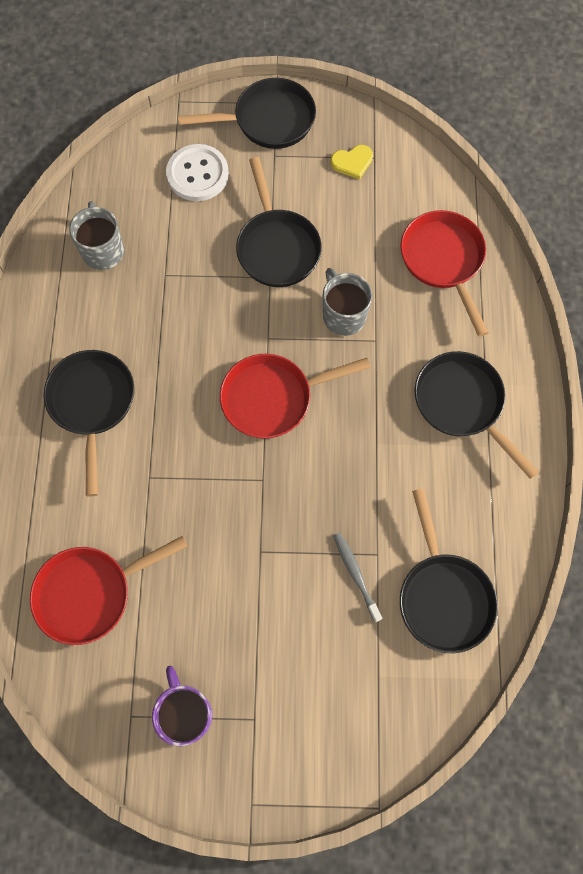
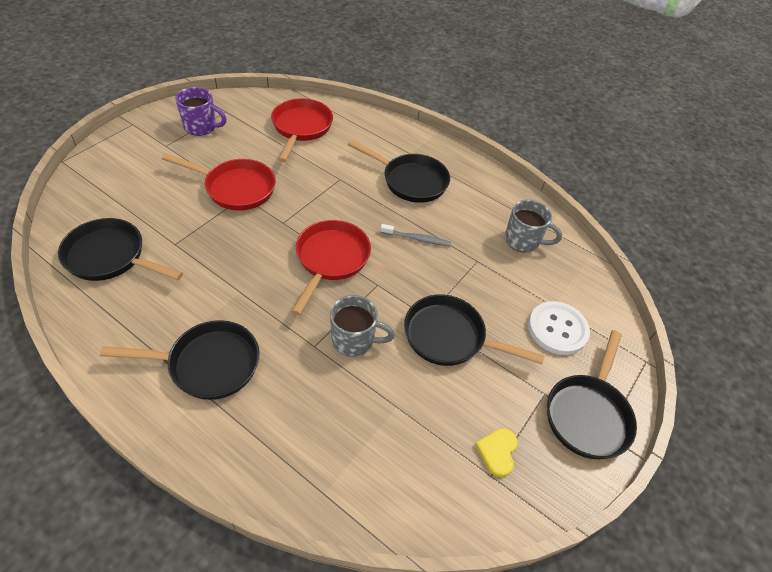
camera: 120 degrees right, 20 degrees down
(355, 575) = (177, 226): grey toothbrush -> grey toothbrush (417, 239)
(443, 261) = (337, 450): red pan -> red pan (236, 188)

